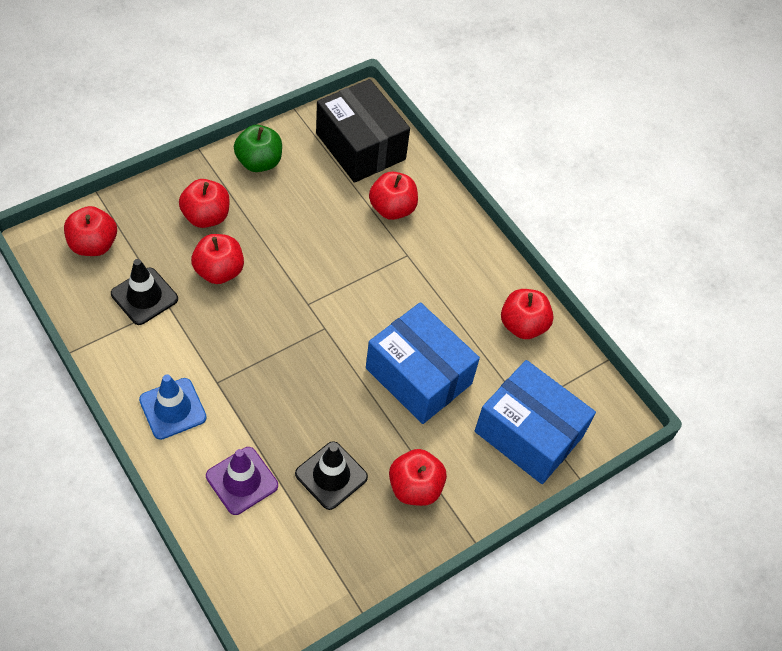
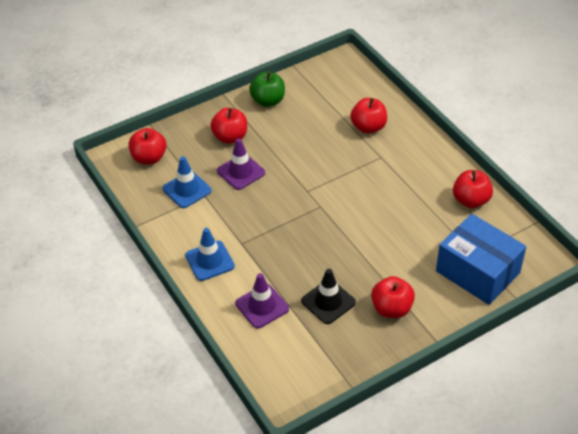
camera: 10 degrees right, 10 degrees down
(144, 296) = (187, 190): black traffic cone -> blue traffic cone
(219, 271) = (241, 172): red apple -> purple traffic cone
(360, 146) = (343, 88): black box -> none
(418, 376) = (392, 236): blue box -> none

